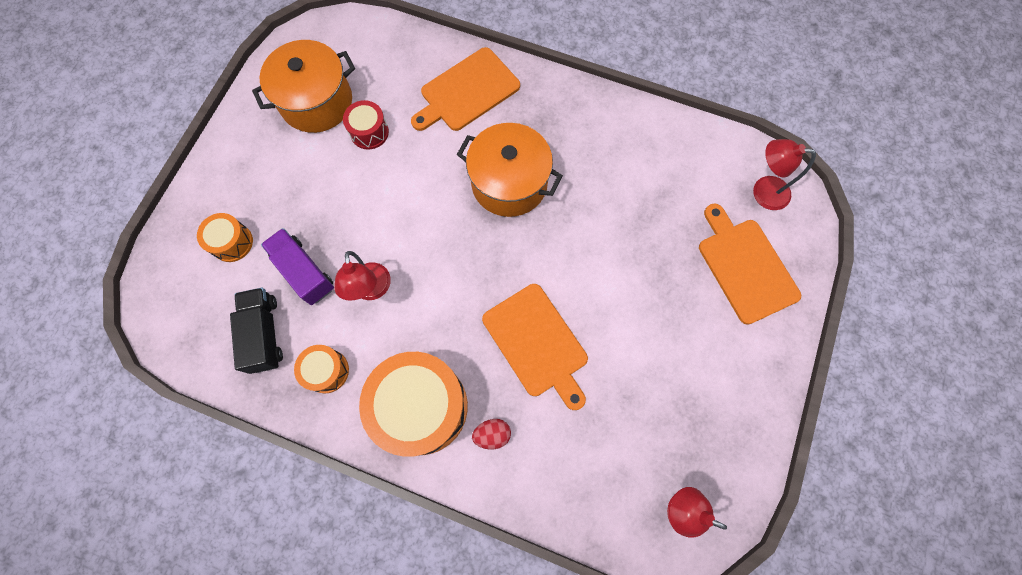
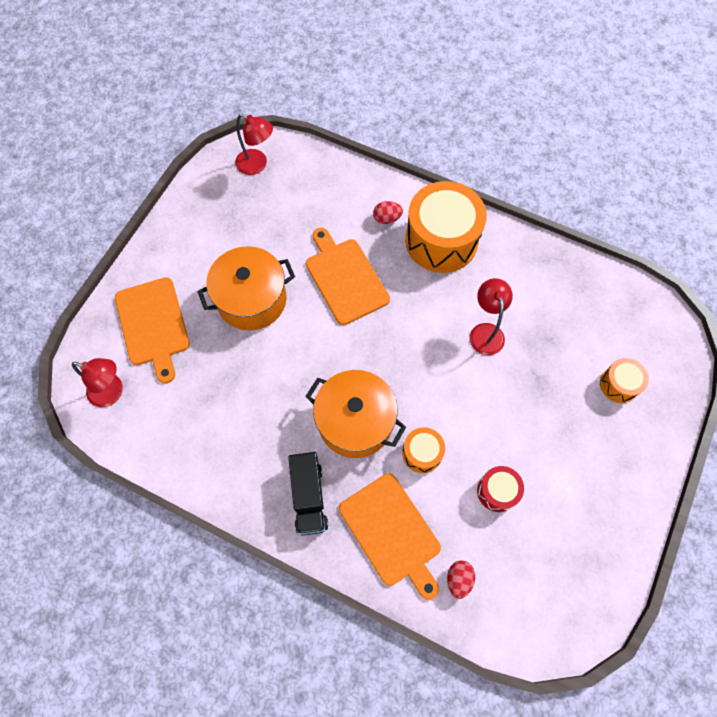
camera: 175 degrees left, 5 degrees down
(264, 334) = (575, 303): black truck -> black truck (309, 497)
(304, 272) = (547, 352): purple truck -> none
(316, 102) = (557, 534): orange pot -> orange pot (252, 300)
(327, 371) = (518, 271): orange drum -> orange drum (422, 453)
(407, 62) = (458, 579): none -> red egg
(467, 92) = (392, 532): orange cutting board -> orange cutting board turned 90 degrees clockwise

